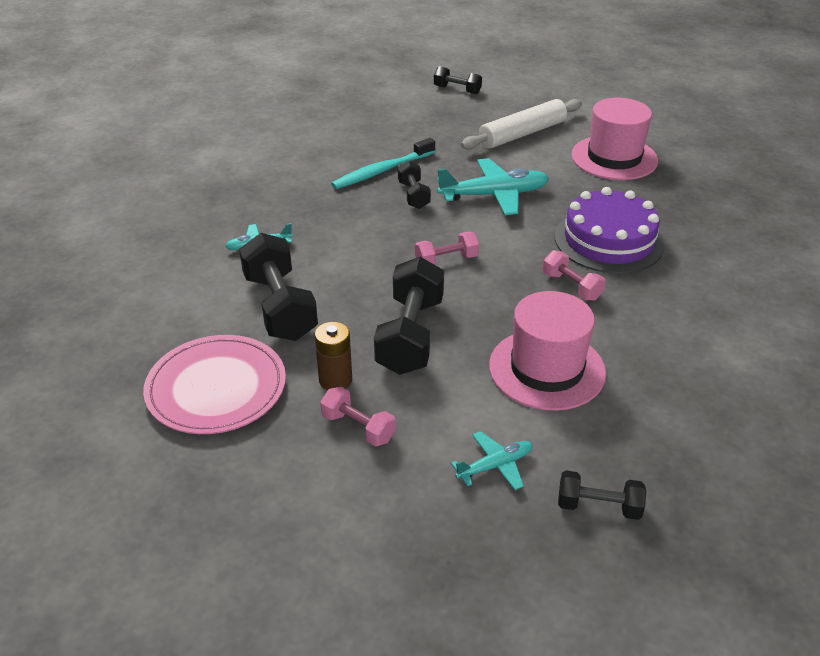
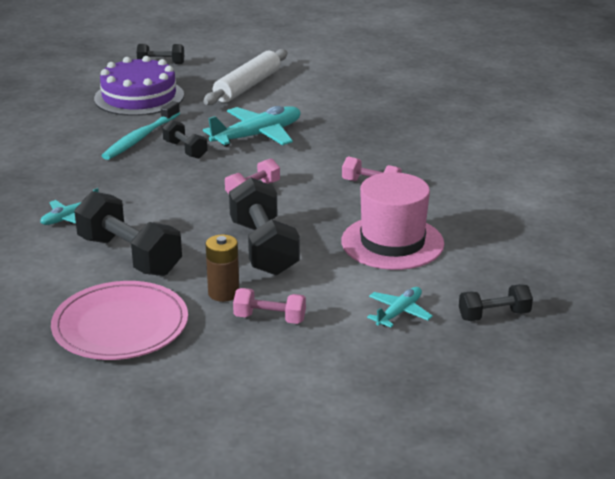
camera: 25 degrees left, 10 degrees down
(608, 240) = (377, 147): purple cake -> purple cake (139, 97)
(614, 158) = (339, 89): pink hat -> none

